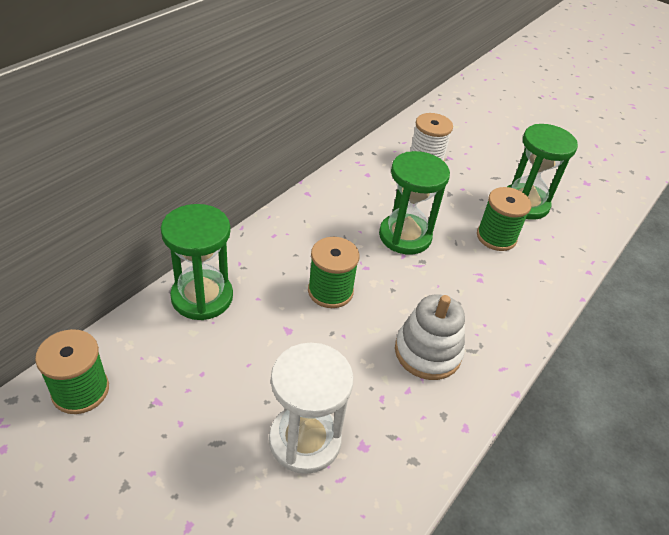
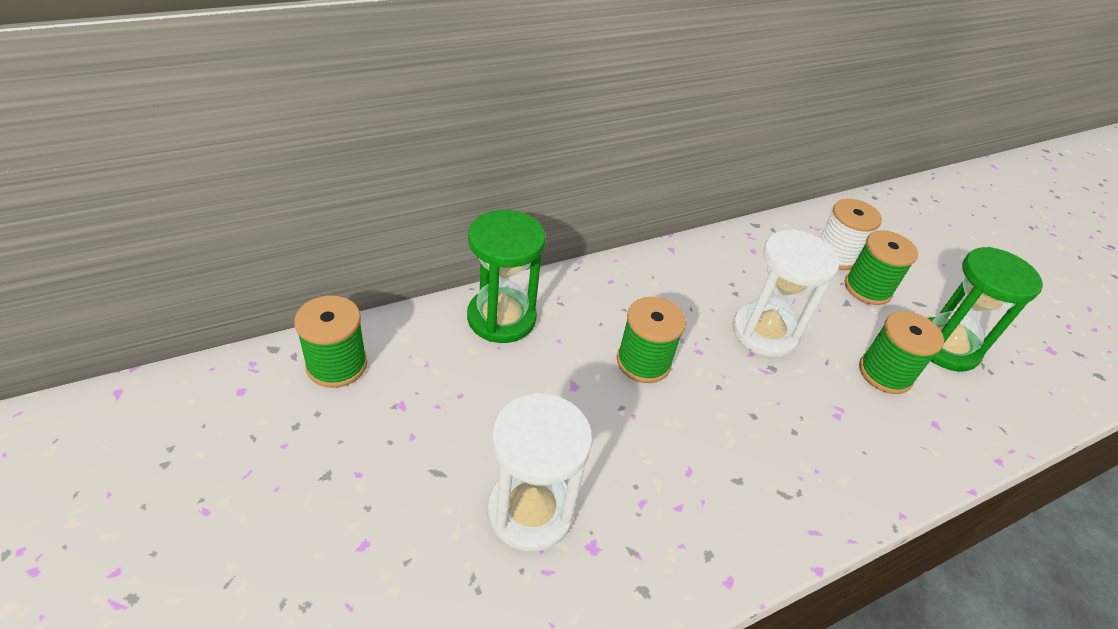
camera: 25 degrees right, 0 degrees up
(405, 236) = (764, 332): green hourglass -> white hourglass
(427, 352) = (725, 473): white stacking toy -> none
(458, 178) = (867, 288): none -> green spool

